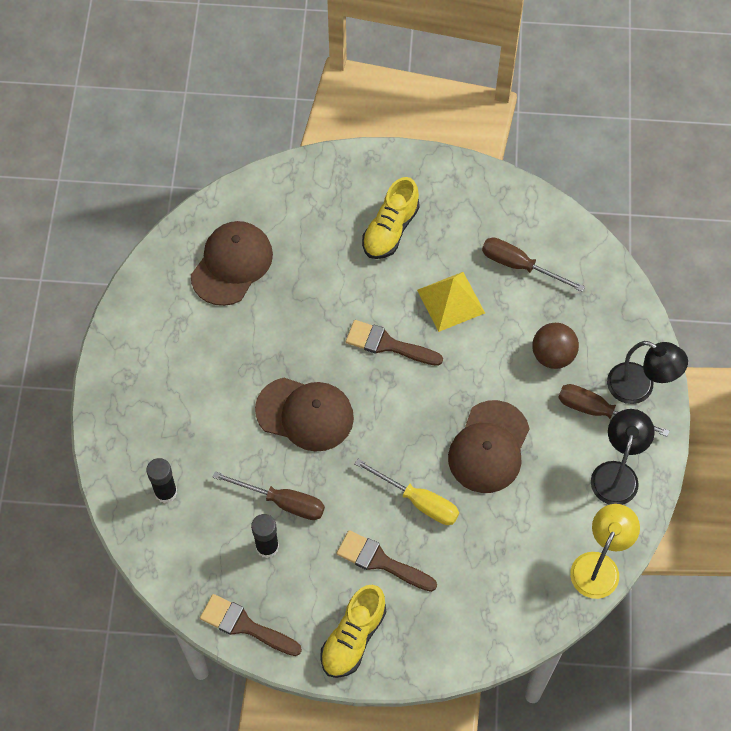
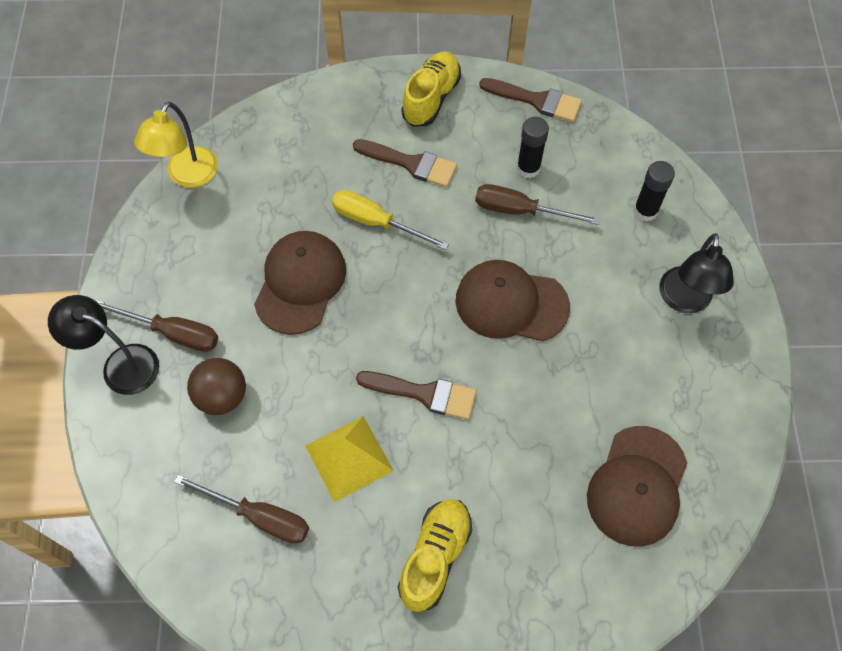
camera: 175 degrees right, 0 degrees up
(616, 473) = (159, 266): black lamp -> black lamp (684, 301)

